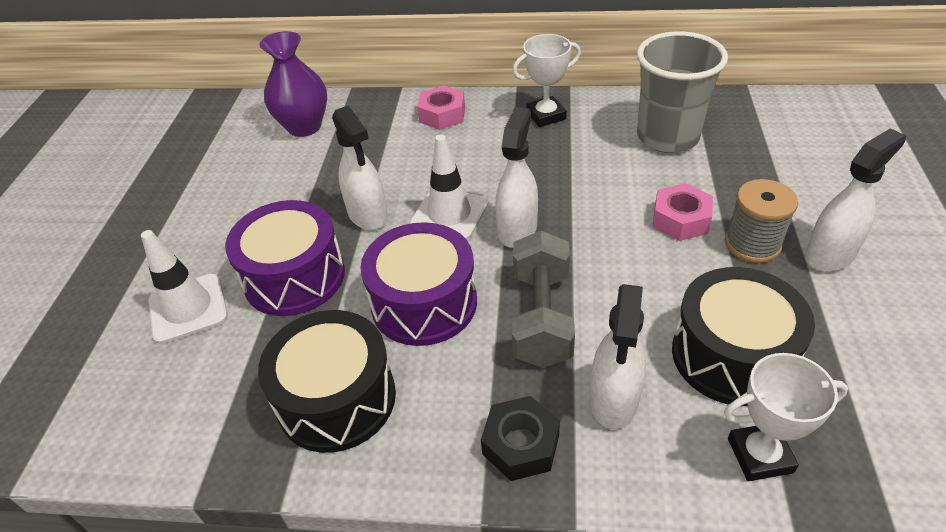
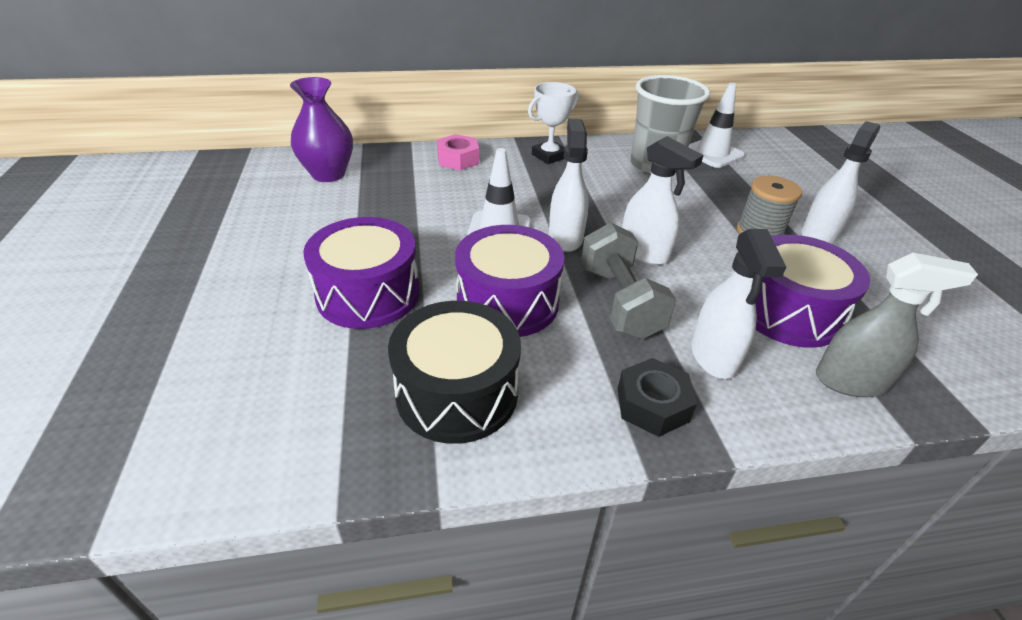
camera: 20 degrees left, 5 degrees down
(188, 308) = (261, 333): white traffic cone -> white traffic cone (712, 153)
(368, 215) = (421, 238): white spray bottle -> white spray bottle (644, 253)
(680, 219) = (696, 220): pink nut -> none
(732, 355) = (788, 311): black drum -> purple drum
(760, 455) = (851, 381): white trophy -> grey spray bottle

